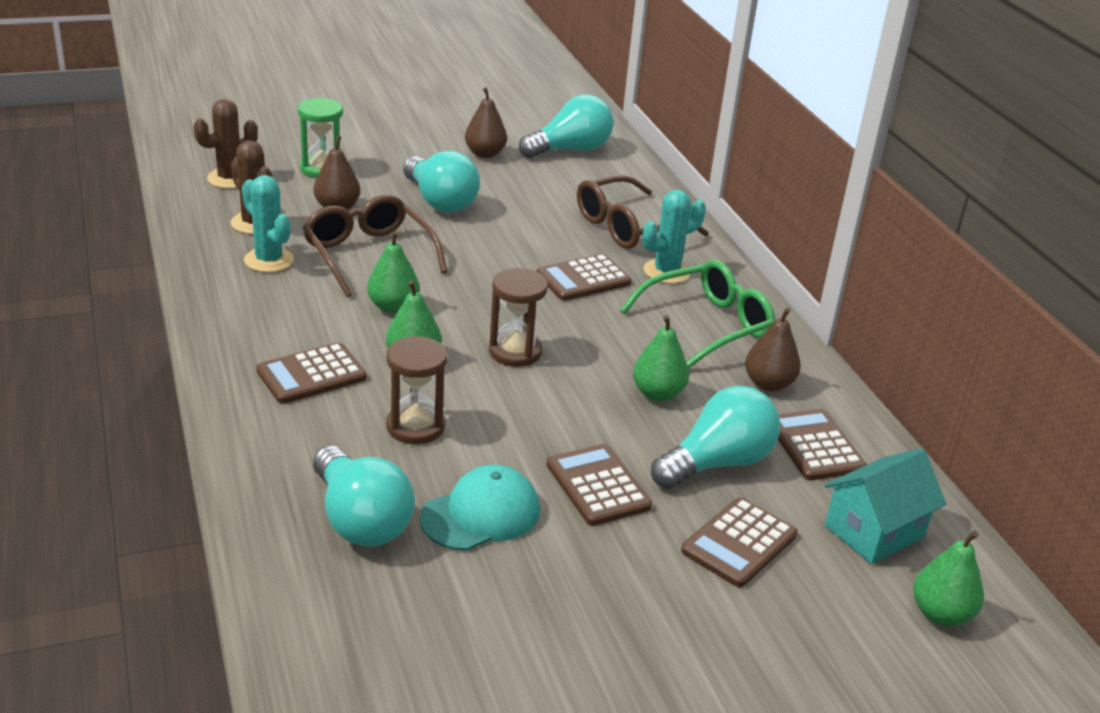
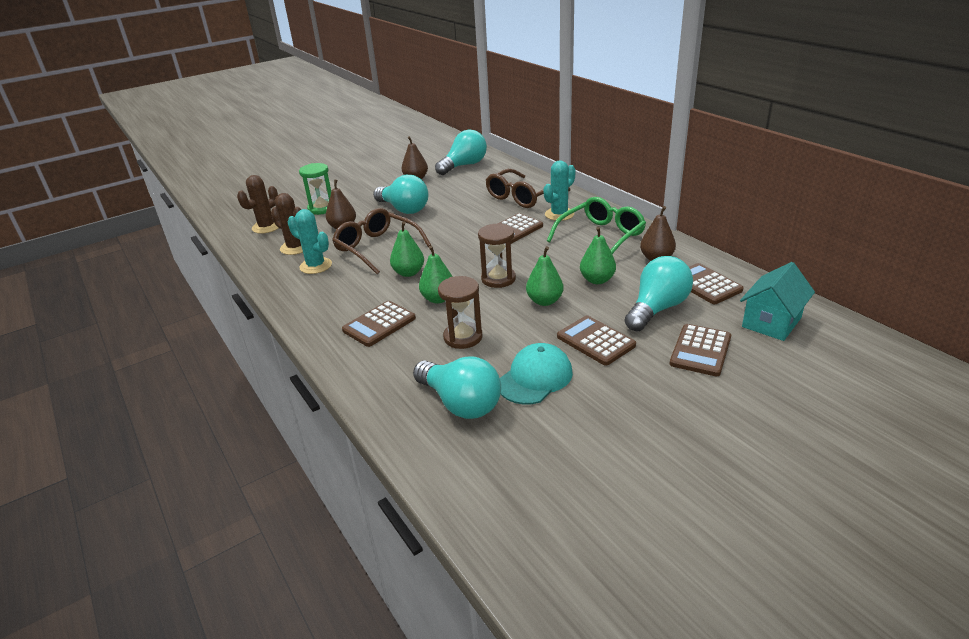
camera: 10 degrees left, 0 degrees up
(940, 614) = (842, 358): green pear -> green pear (544, 301)

